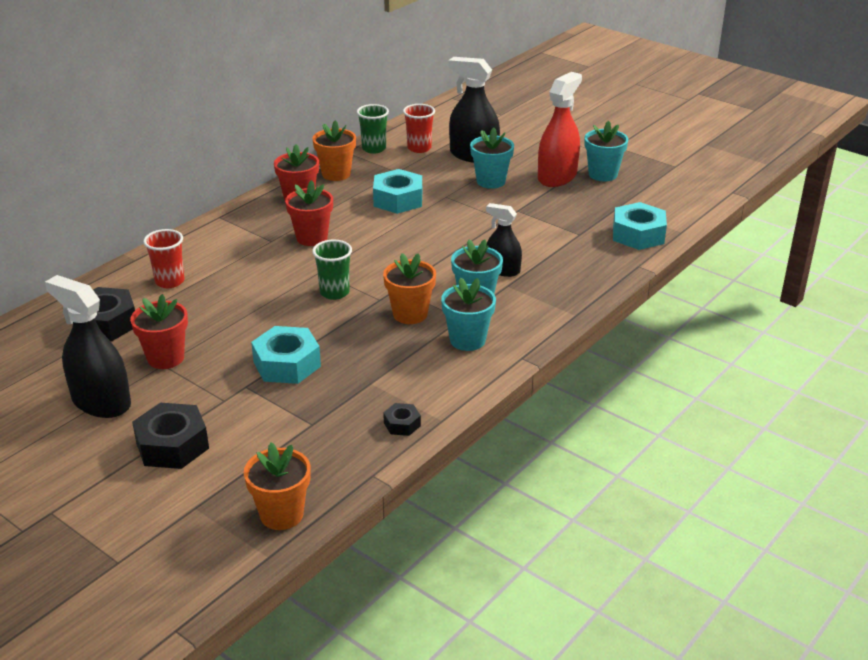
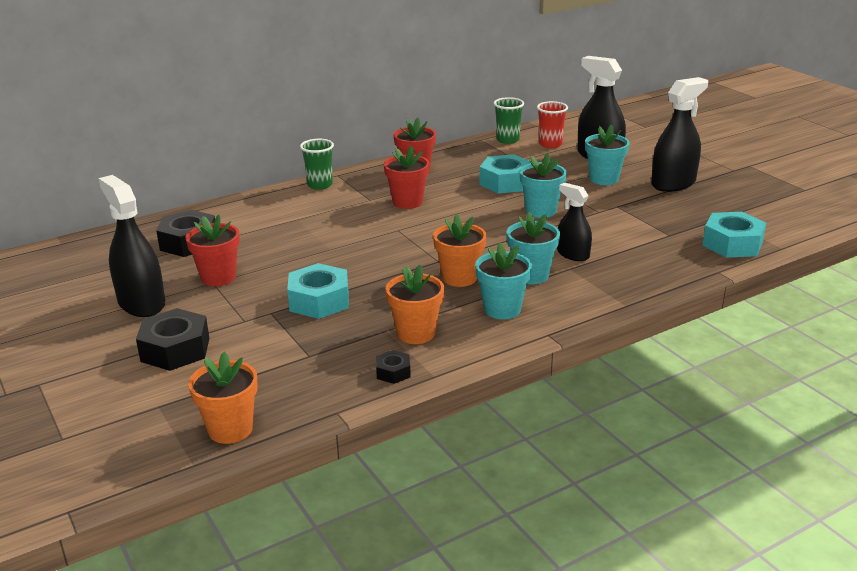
camera: 20 degrees right, 5 degrees down
(169, 281) = (262, 218): red cup -> none
(334, 292) = (400, 249): green cup -> green cup (320, 185)
(336, 174) = (461, 155): orange flower pot -> orange flower pot (416, 333)
(557, 177) = (673, 183): red spray bottle -> black spray bottle
(603, 174) = (722, 187): turquoise flower pot -> turquoise flower pot (541, 211)

